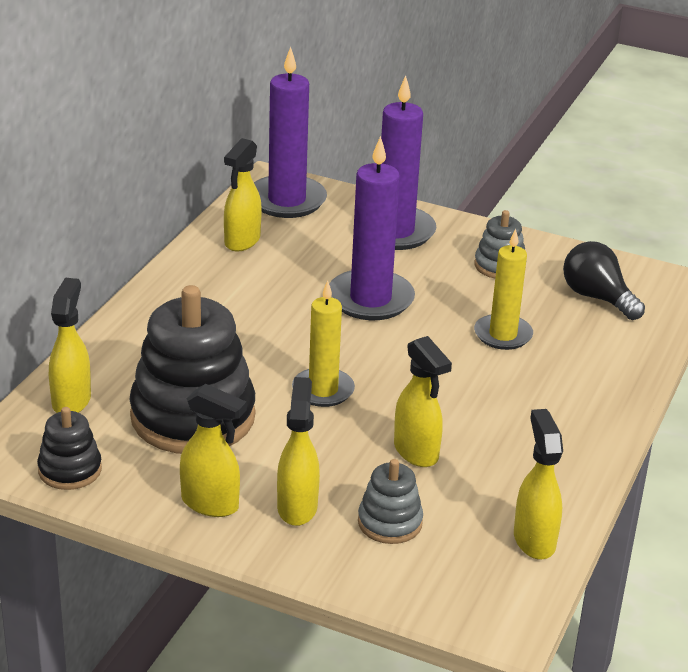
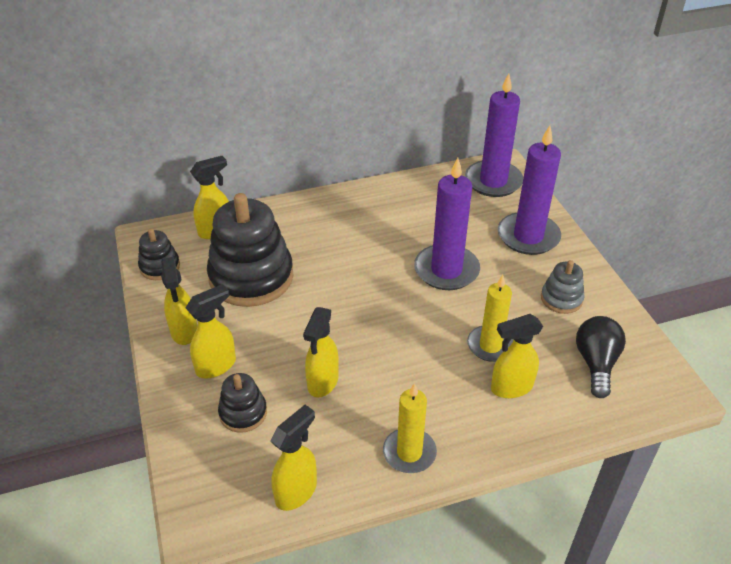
camera: 50 degrees right, 10 degrees up
(242, 241) = (430, 192): yellow spray bottle -> yellow spray bottle (510, 387)
(323, 390) = (334, 308): yellow candle -> yellow candle (409, 452)
(390, 523) = (243, 413): grey stacking toy -> black stacking toy

